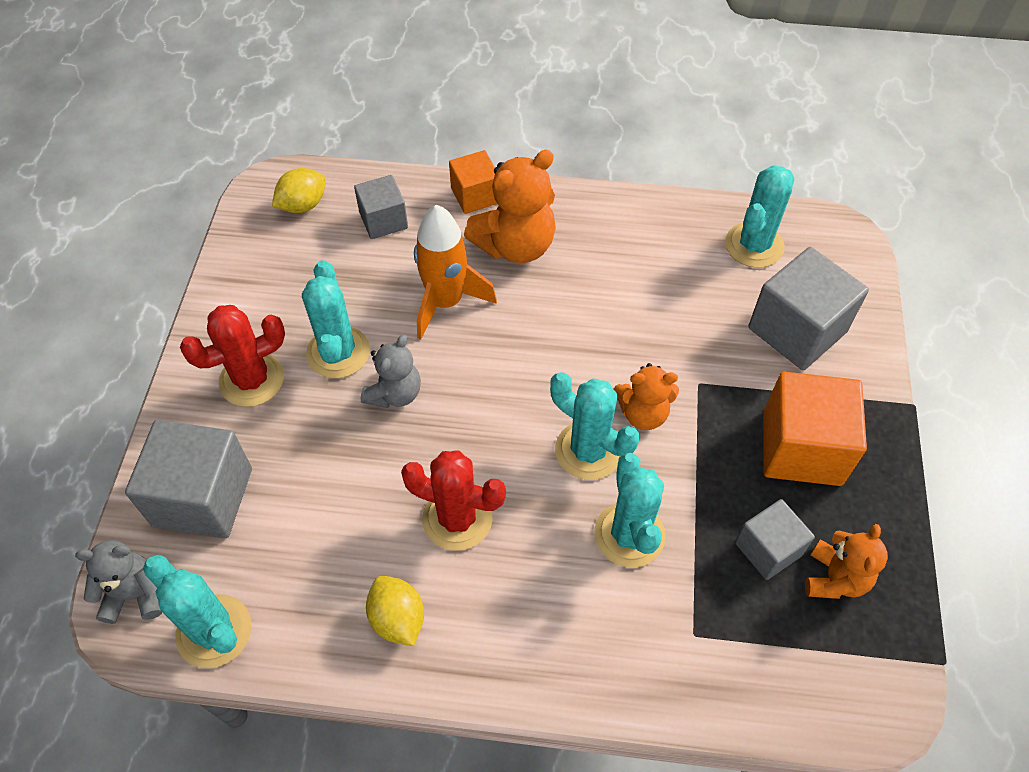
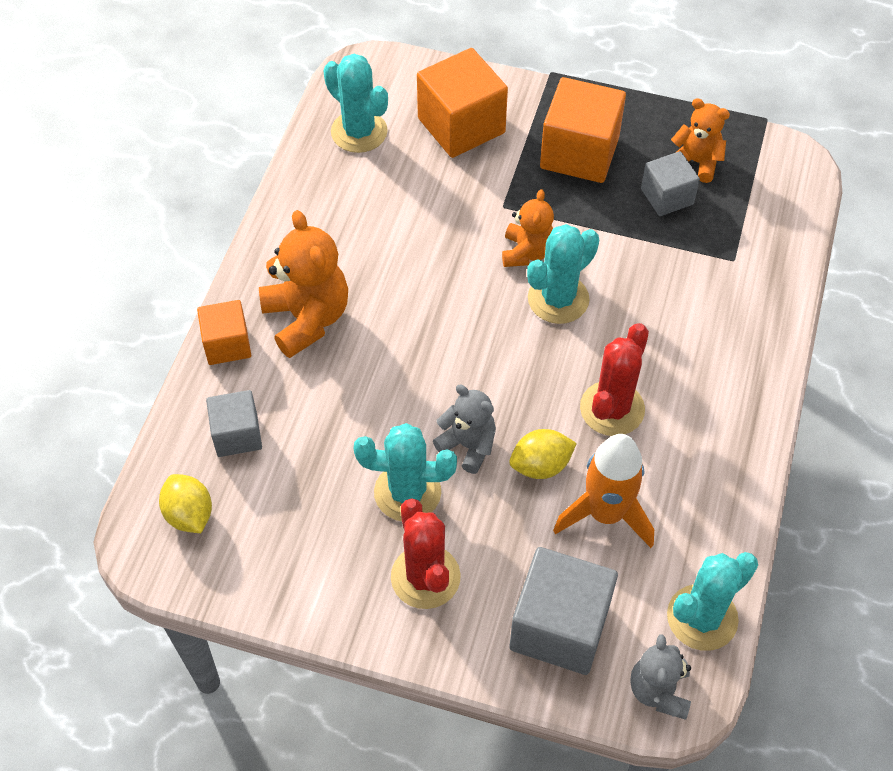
camera: 80 degrees left, 0 degrees up
(397, 619) = (703, 465): yellow lemon -> yellow lemon (540, 465)
(446, 302) = (365, 389): orange rocket -> orange rocket (605, 514)
(629, 534) = (643, 285): turquoise cactus -> none
(797, 330) = (461, 125): grey cube -> orange cube

